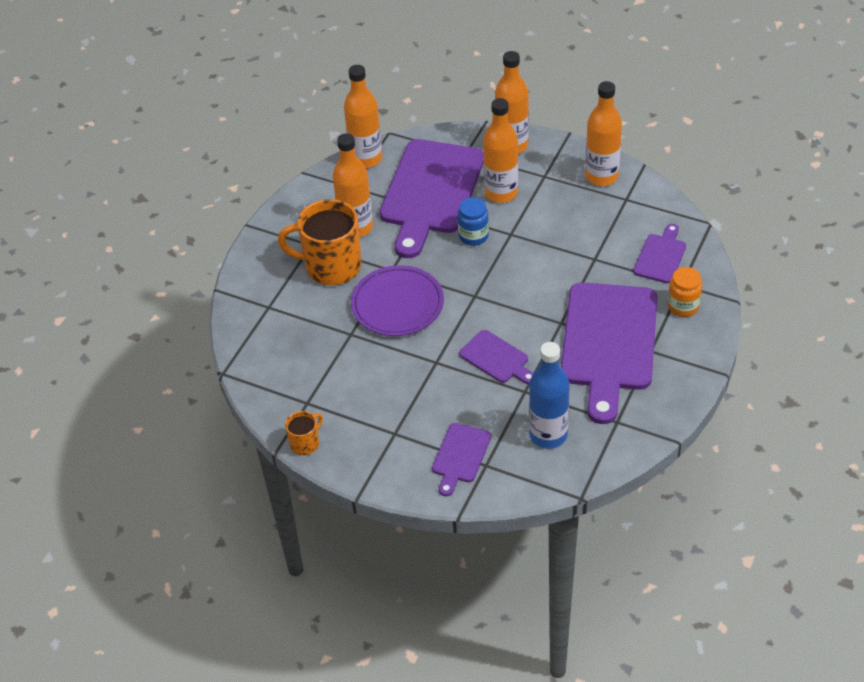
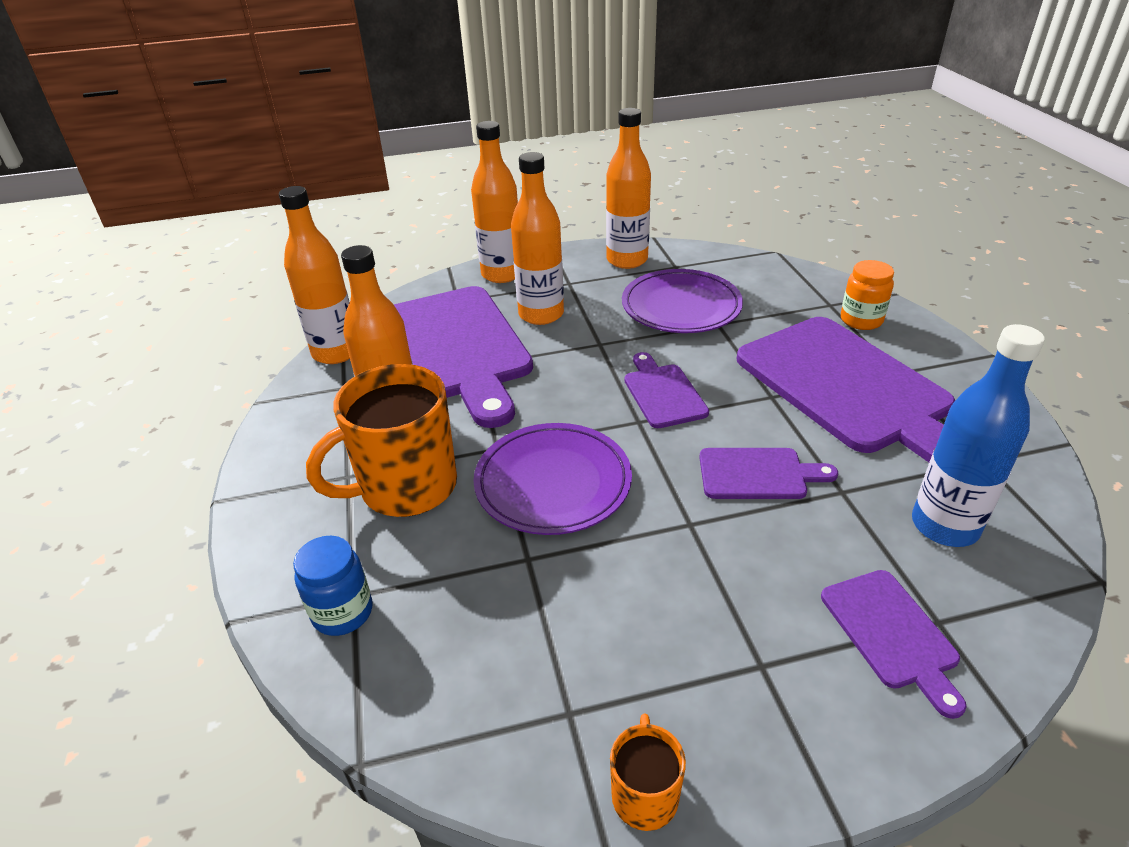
camera: 40 degrees left, 10 degrees down
(473, 236) = (560, 365): blue jar -> blue jar (342, 612)
(588, 234) = (681, 307): none -> purple plate
(660, 256) = (776, 292): purple cutting board -> purple cutting board (663, 393)

